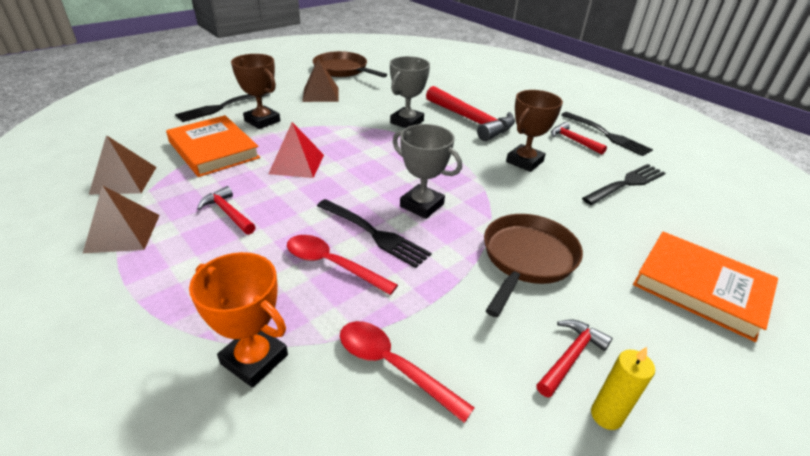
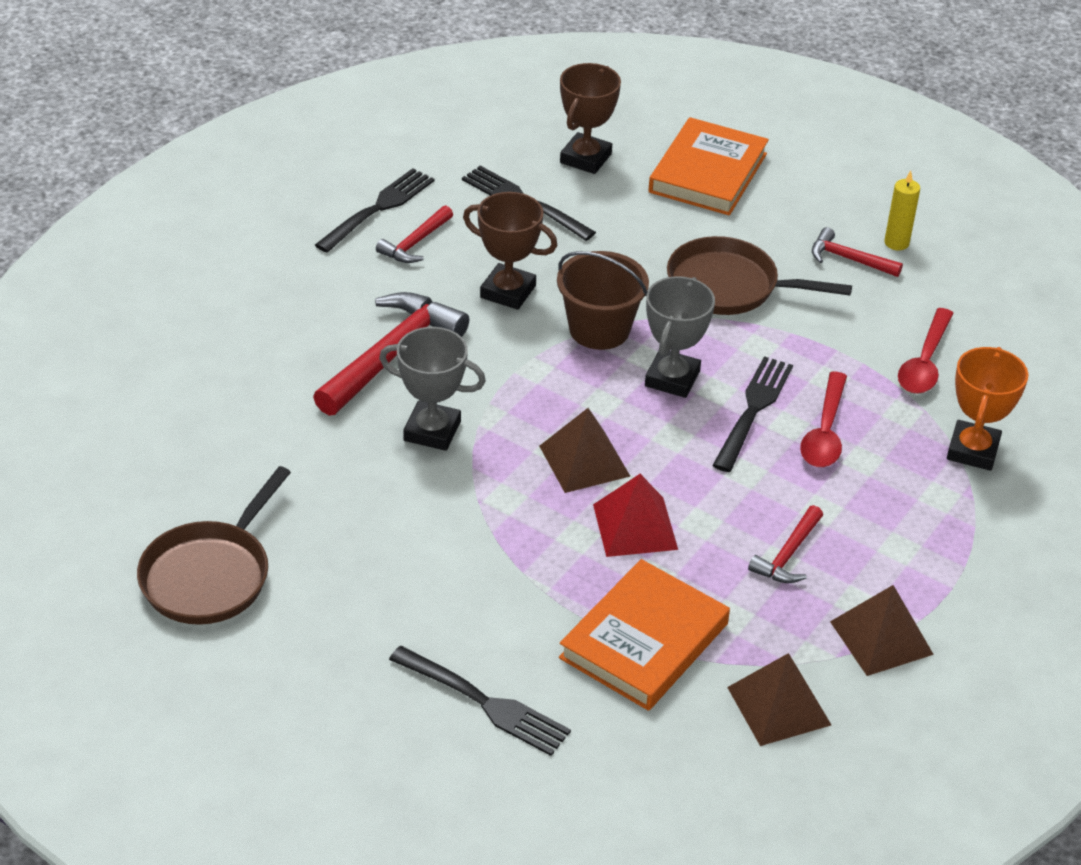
camera: 105 degrees left, 5 degrees up
(262, 121) = (514, 619): brown trophy -> brown trophy (585, 158)
(321, 94) = (360, 574): brown pyramid -> brown pyramid (584, 460)
(481, 187) = (599, 329): none -> brown bucket

